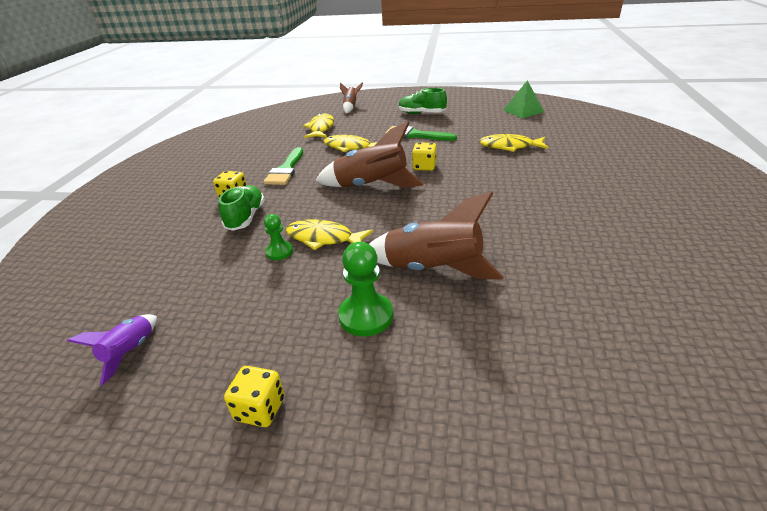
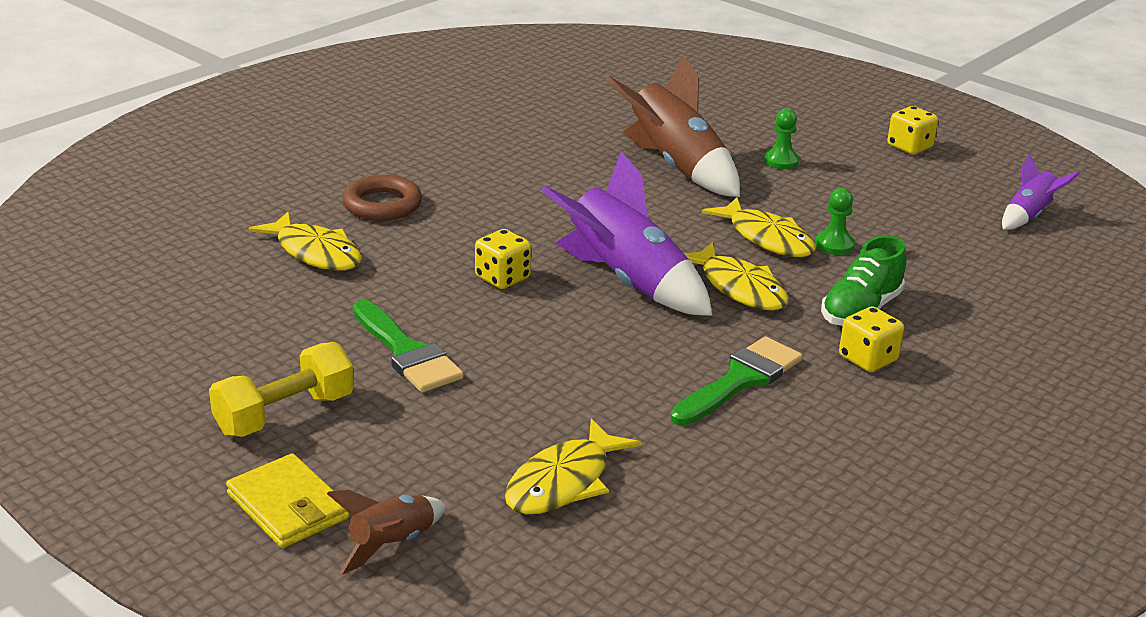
camera: 150 degrees left, 5 degrees down
(350, 147) = (567, 381): yellow fish -> yellow fish (739, 288)
(366, 316) = (781, 161): green pawn -> green pawn, size x0.60
(371, 186) = (627, 281): brown rocket -> purple rocket
(386, 103) = (288, 506): none -> yellow wallet
(421, 113) = (285, 414): green shoe -> yellow dumbbell
(523, 111) = (106, 313): green pyramid -> none
(531, 173) = (382, 205): none -> brown ring

